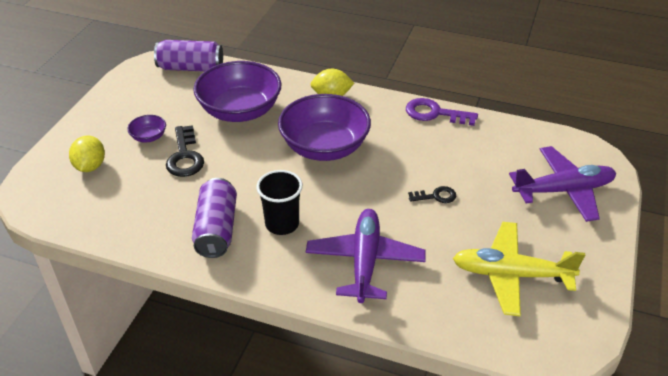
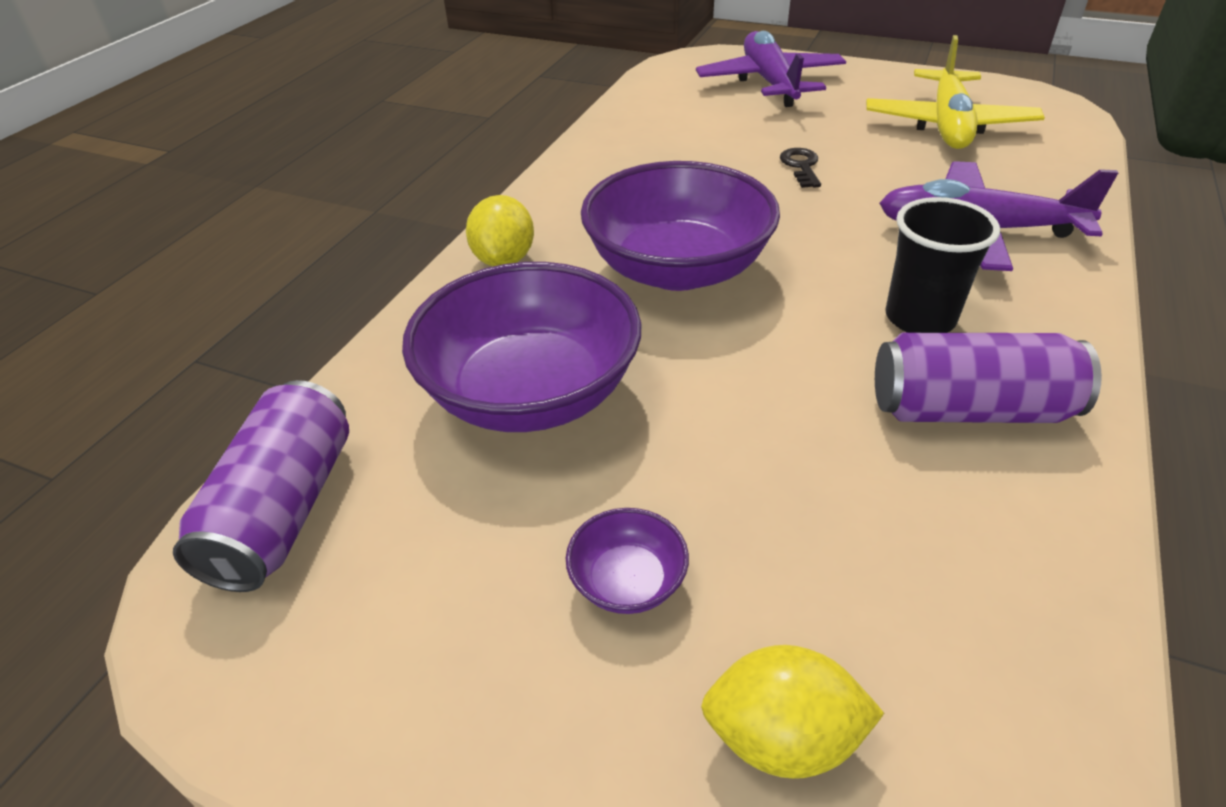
camera: 85 degrees left, 0 degrees up
(185, 156) = (717, 487): black key -> none
(435, 113) = (584, 157): purple key -> none

